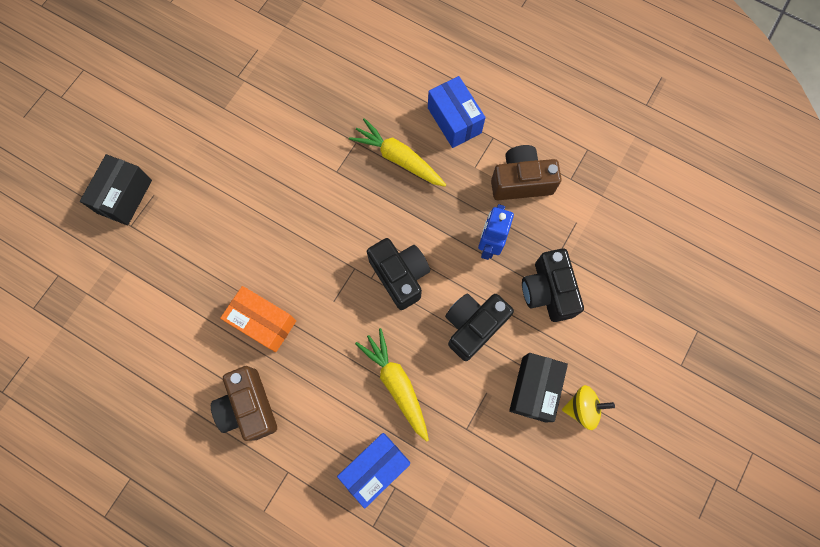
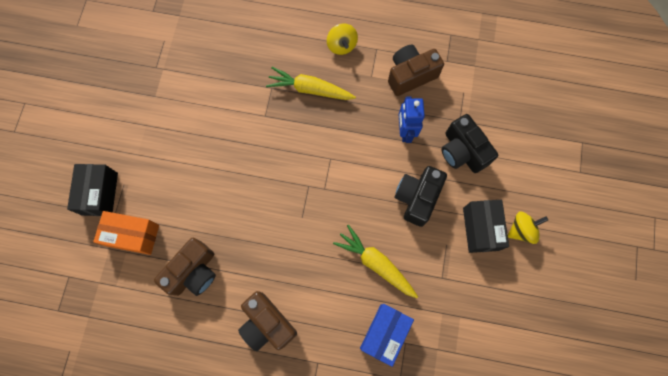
camera: 20 degrees left, 0 degrees up
(191, 319) = (193, 272): none -> brown camera
(263, 322) = (253, 253): orange box -> orange box (133, 235)
(400, 276) = (346, 179): black camera -> none
(454, 120) = (341, 46): blue box -> yellow spinning top

